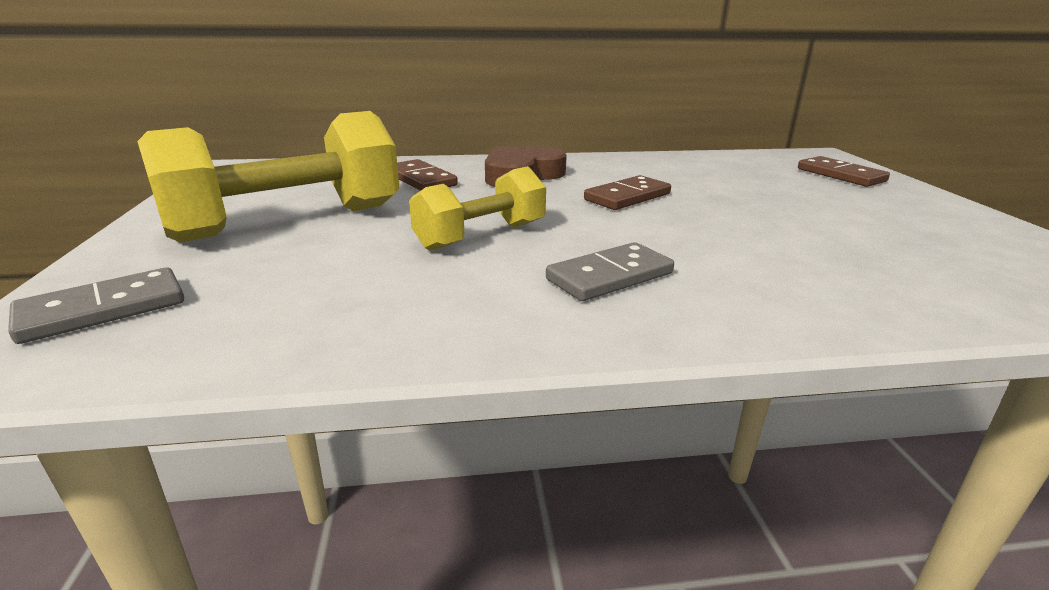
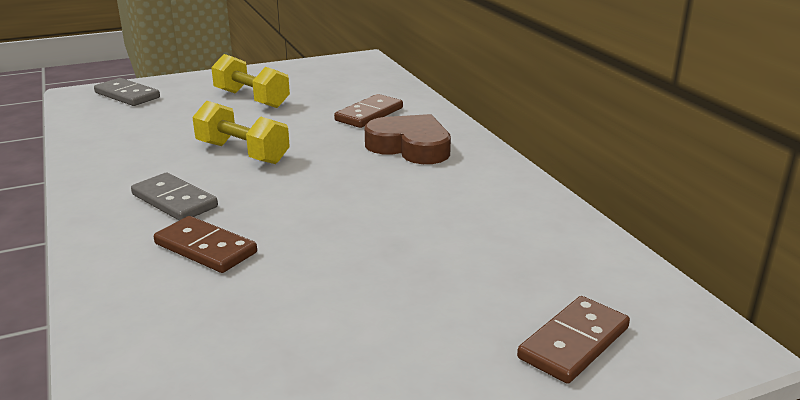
camera: 75 degrees right, 0 degrees up
(288, 222) = (251, 99): yellow dumbbell -> yellow dumbbell, size x0.59
(627, 197) = (369, 197): brown domino -> brown domino (206, 248)

